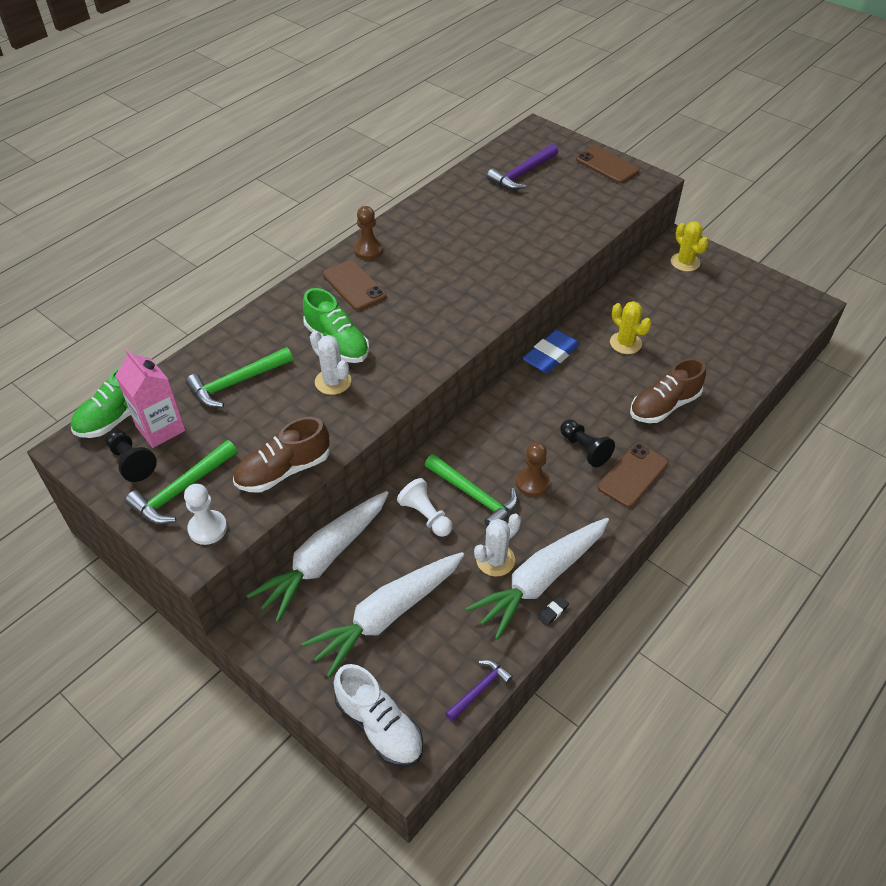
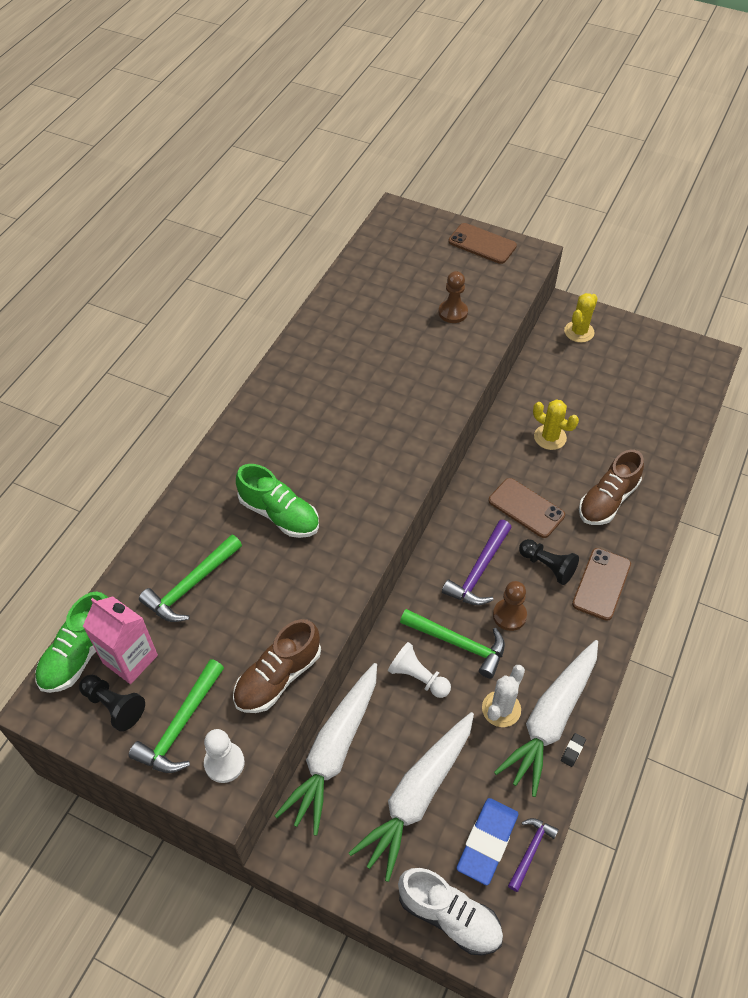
camera: 15 degrees left, 5 degrees up
(333, 382) = (291, 561): white cactus -> none
(354, 285) = (272, 441): brown phone -> brown phone (526, 508)
(368, 250) = (272, 395): brown pawn -> brown pawn (453, 312)
(522, 174) = (400, 270): purple hammer -> purple hammer (479, 571)
(551, 355) = (482, 467): blue eraser -> blue eraser (487, 842)
(685, 262) = (579, 332): yellow cactus -> yellow cactus turned 75 degrees clockwise

